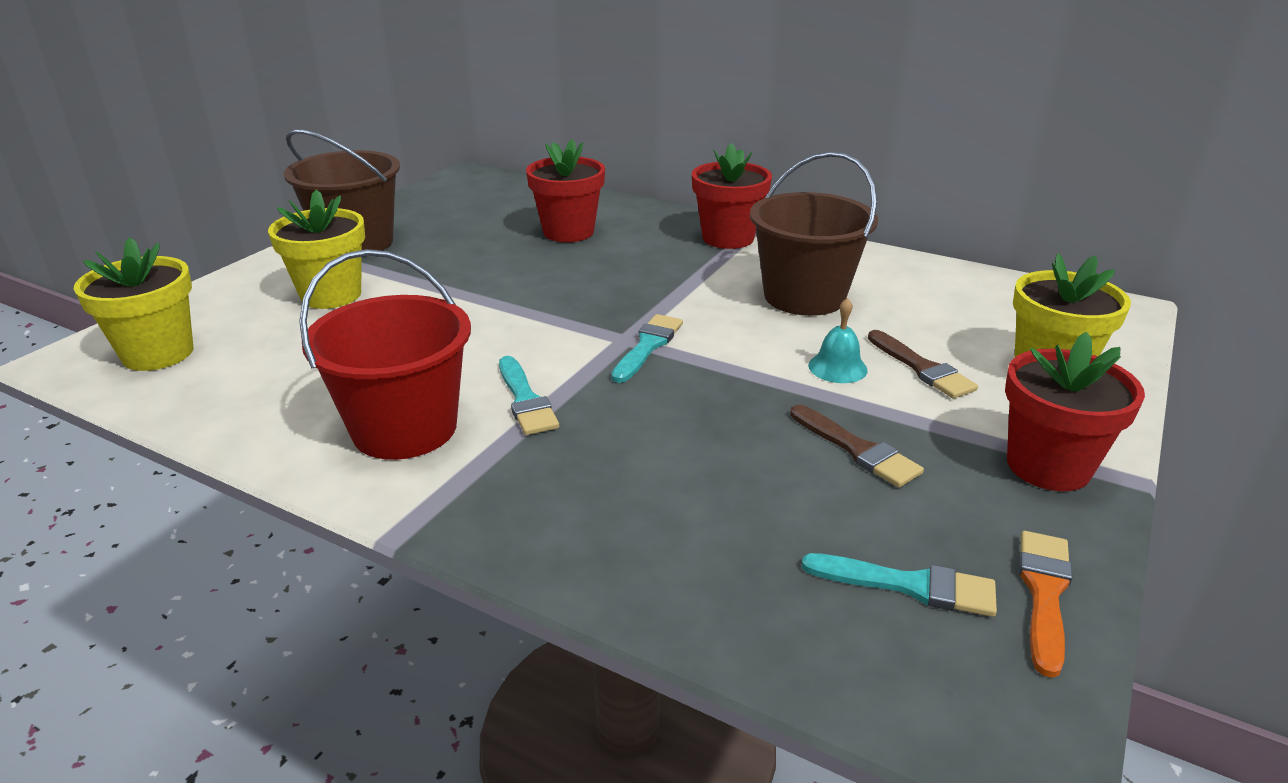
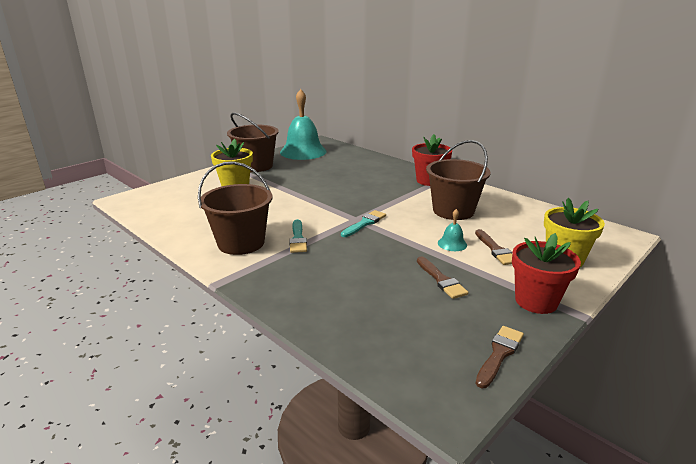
camera: 15 degrees right, 5 degrees down
(158, 353) = (156, 201): yellow flower pot -> none
(405, 428) = (241, 243): red bucket -> brown bucket
(445, 200) = (303, 152): none -> turquoise bell
(568, 232) = (353, 170): red flower pot -> none
(909, 585) = (434, 339): turquoise brush -> none
(1044, 593) = (499, 354): orange brush -> brown brush

